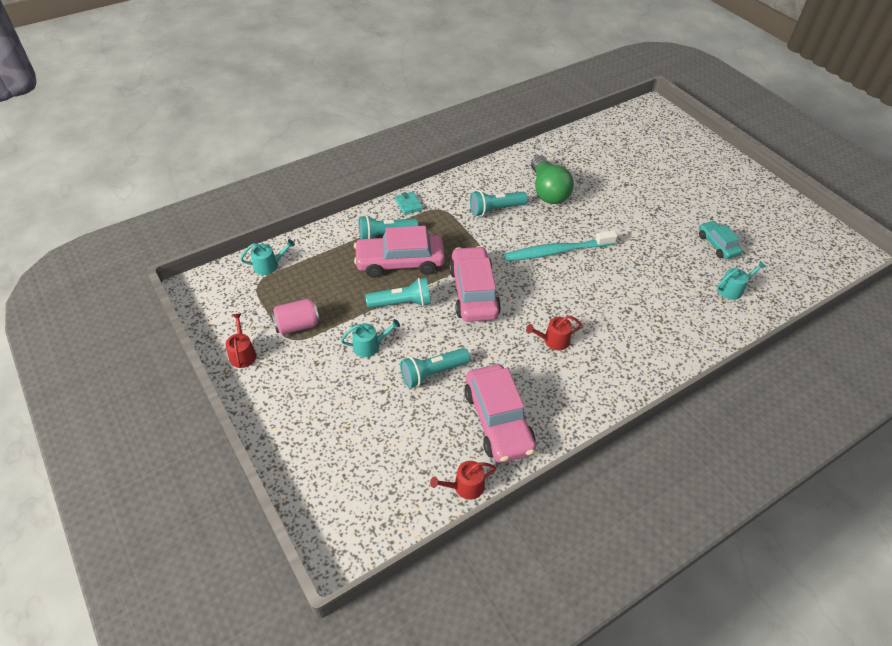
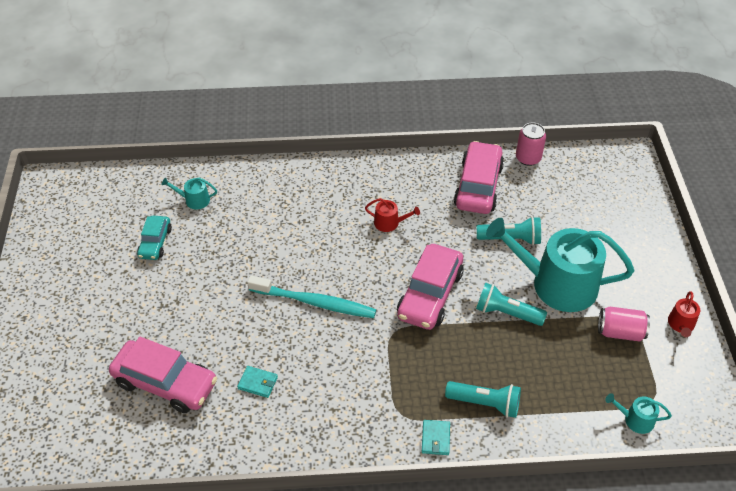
camera: 150 degrees left, 0 degrees up
(369, 345) = (556, 284): turquoise watering can -> turquoise watering can, size x2.45
(400, 262) = (486, 360): pink car -> pink car (165, 383)
(465, 486) = (528, 158): red watering can -> pink can
(495, 209) = (338, 384): turquoise flashlight -> none
(548, 191) = (258, 383): green light bulb -> turquoise wallet

